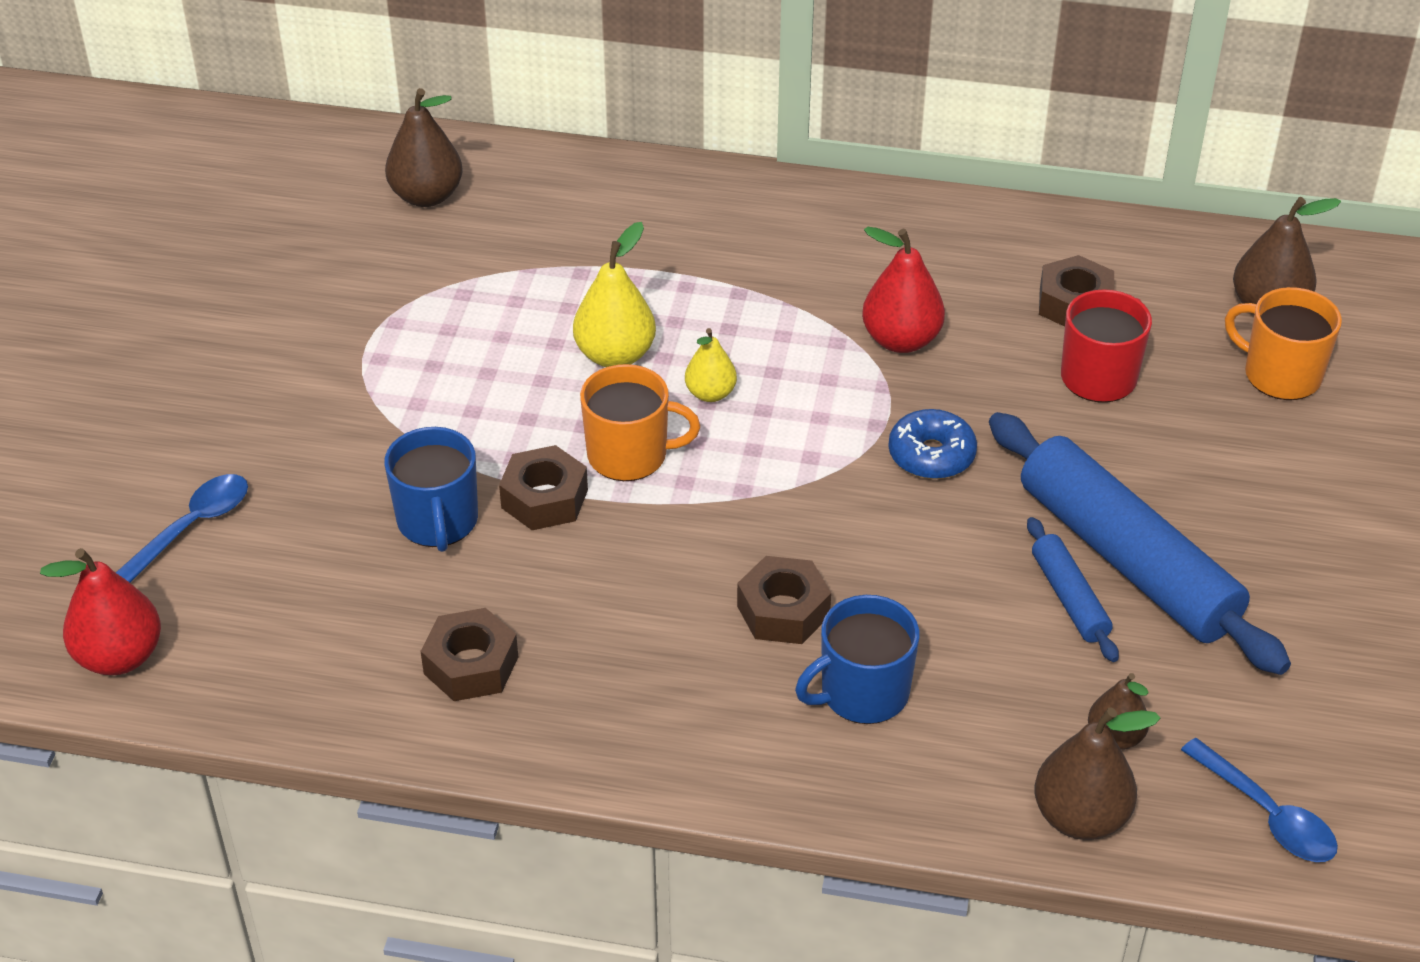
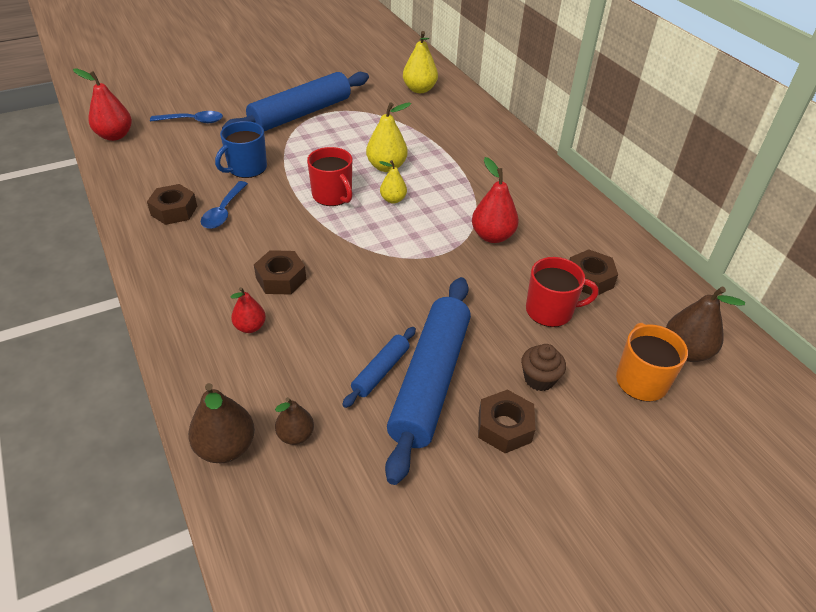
camera: 50 degrees right, 0 degrees up
(337, 375) = (301, 114): none -> blue rolling pin
(427, 196) = (419, 89): brown pear -> yellow pear
(544, 499) = (285, 186): brown nut -> brown nut (504, 427)
(629, 455) = (332, 196): orange mug -> red mug
(862, 693) = (250, 327): blue mug -> red pear
(931, 455) = (428, 279): blue donut -> none
(1206, 459) = (539, 379): none -> brown cupcake
(1267, 815) = (289, 534): blue spoon -> blue spoon (223, 211)

